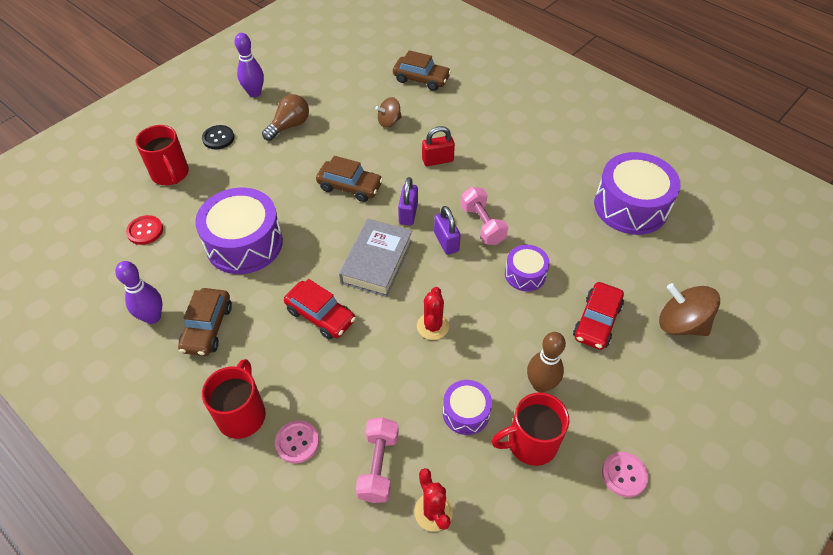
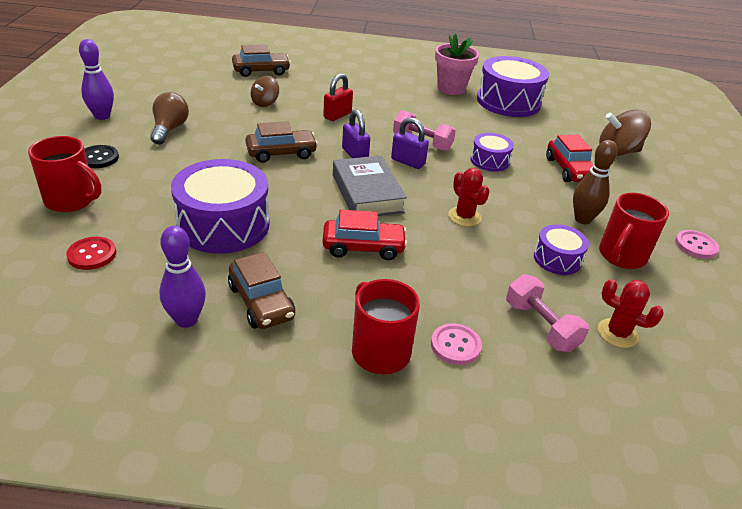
camera: 40 degrees left, 15 degrees down
(586, 165) = (451, 88): none -> pink flower pot

